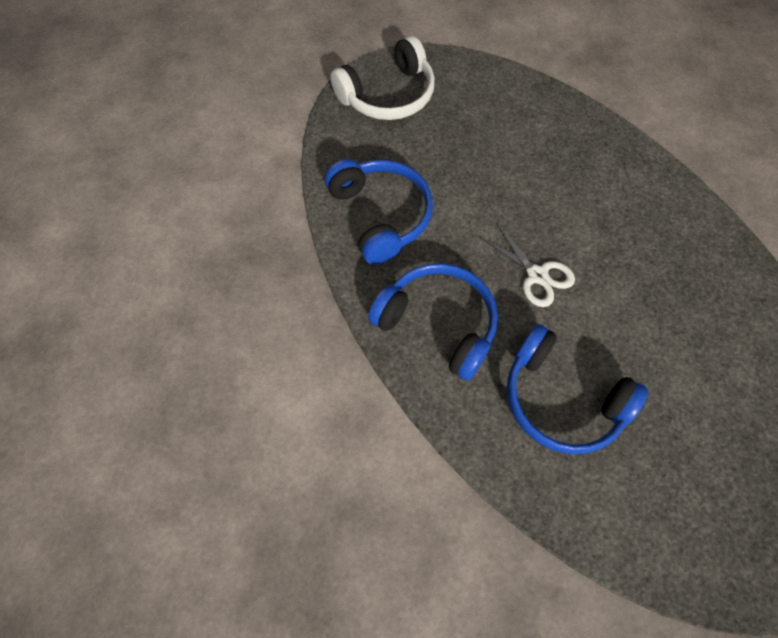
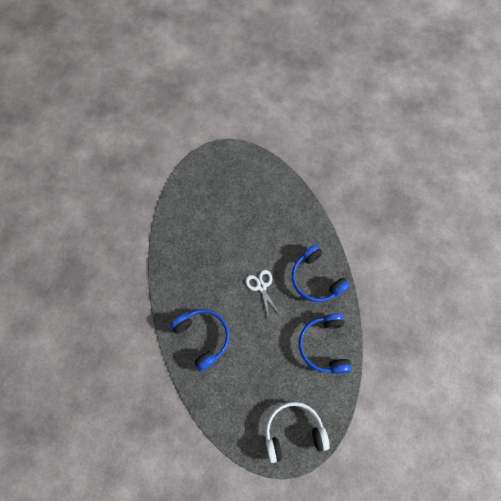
camera: 160 degrees left, 5 degrees up
(561, 399) = (278, 231): blue headphones -> blue headphones (203, 337)

